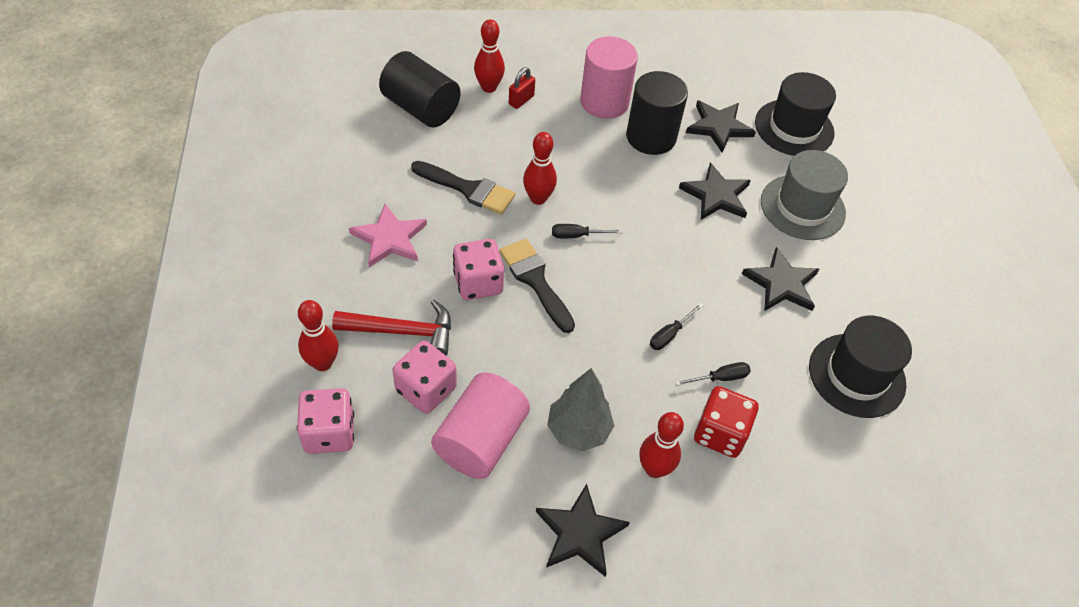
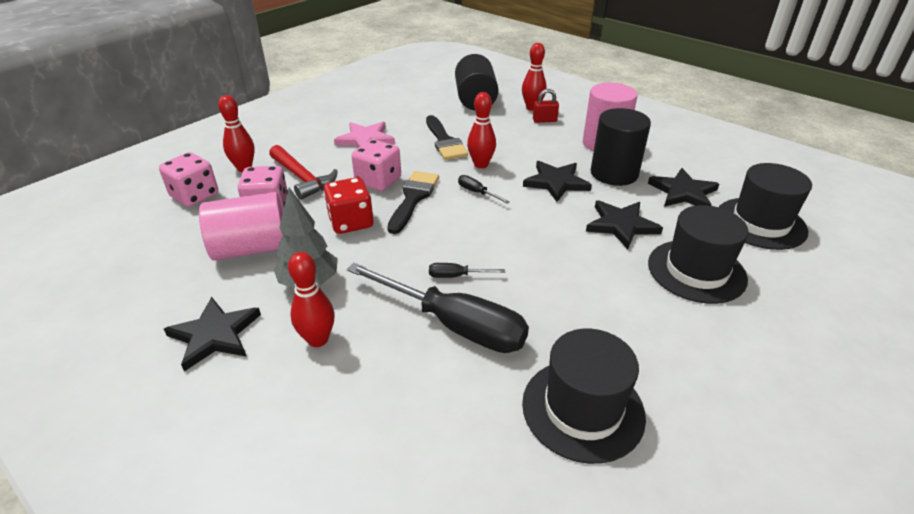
camera: 50 degrees right, 15 degrees down
(720, 378) = (453, 324): black screwdriver -> black screwdriver, size x2.46
(720, 433) = (398, 356): red dice -> red dice (351, 222)
(781, 284) = (600, 304): black star -> black star (556, 183)
(802, 207) = (696, 271): grey hat -> black hat

